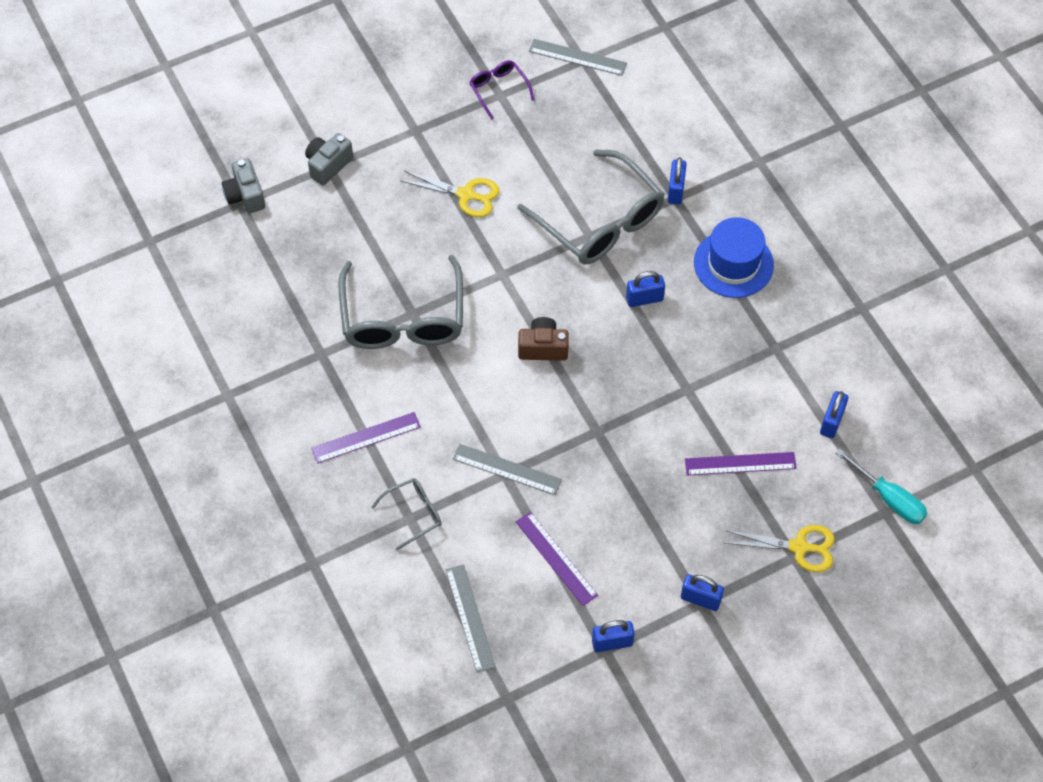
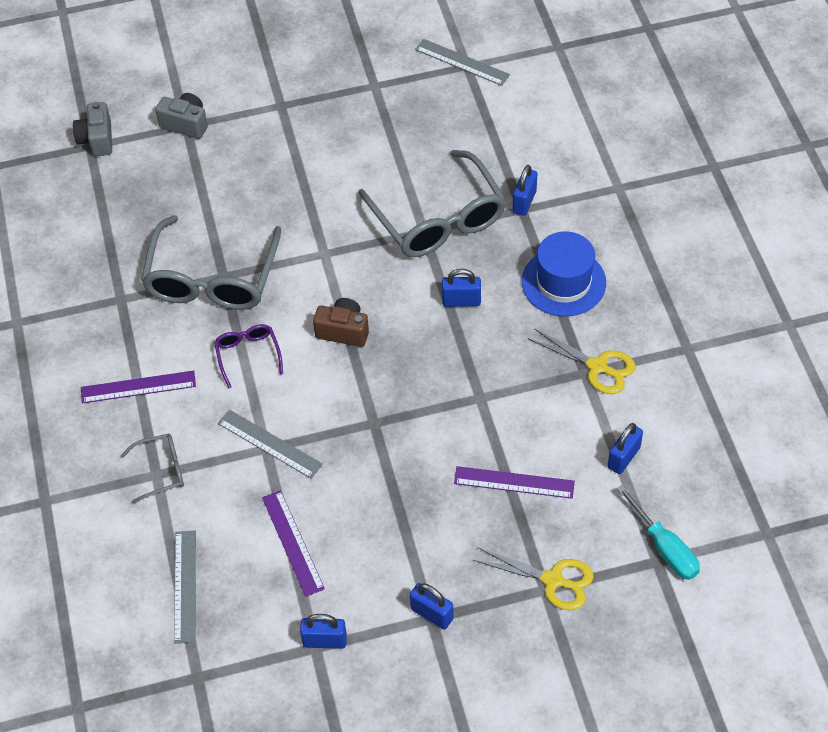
camera: 15 degrees right, 5 degrees down
(328, 165) = (186, 124): grey camera -> grey camera turned 60 degrees clockwise
(466, 195) = (311, 173): yellow scissors -> yellow scissors (597, 367)
(498, 90) = (374, 80): purple glasses -> purple glasses (248, 355)

